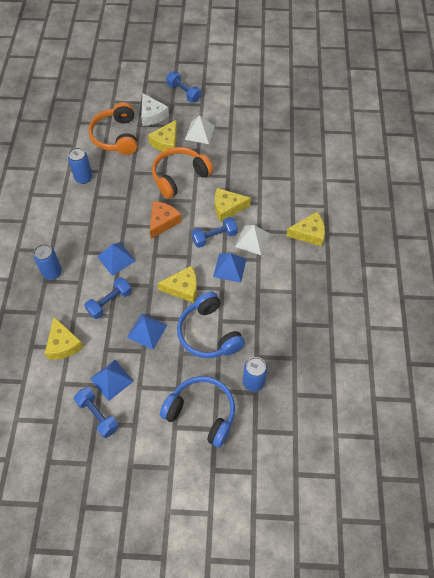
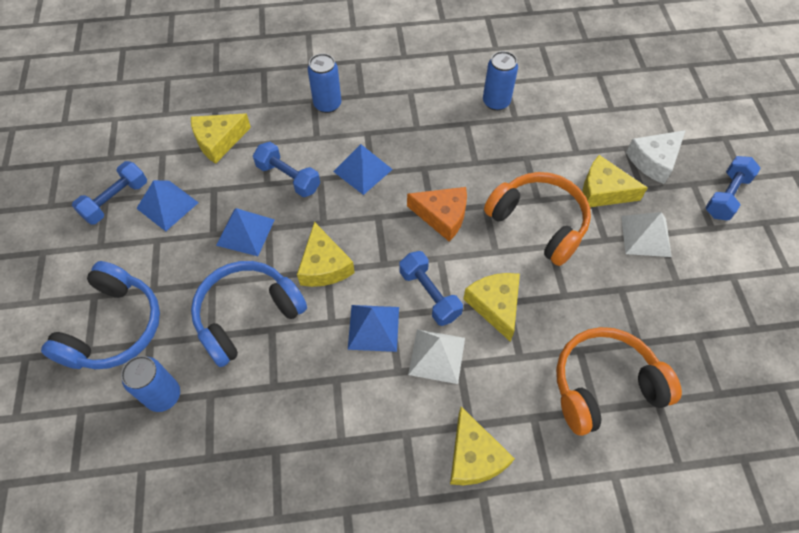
camera: 80 degrees right, 0 degrees up
(116, 136) = (589, 123): orange headphones -> orange headphones (604, 385)

